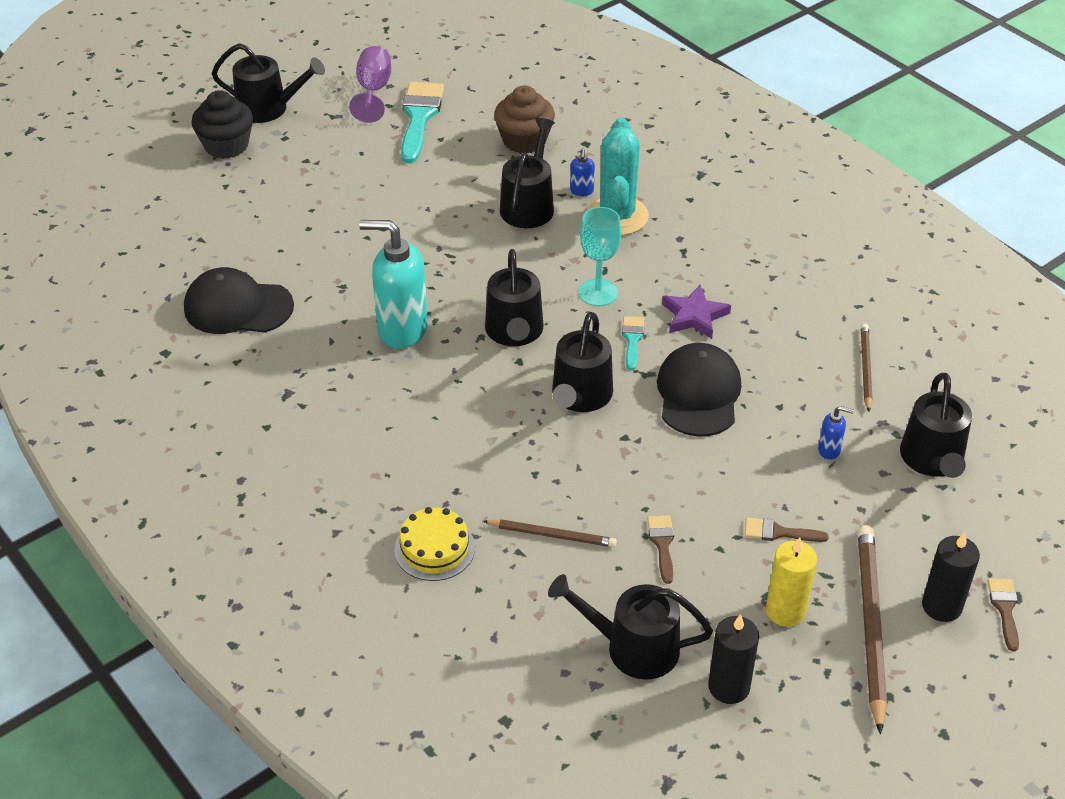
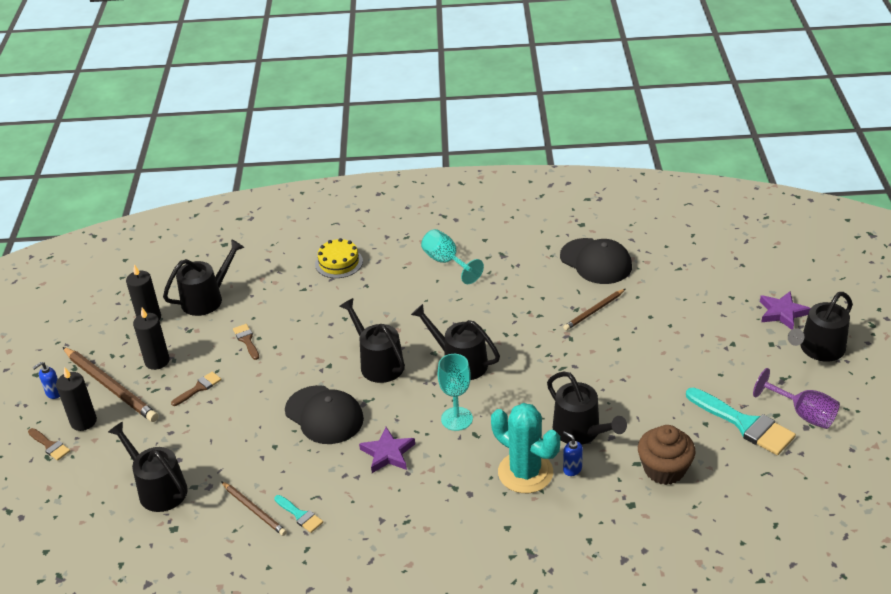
camera: 130 degrees right, 5 degrees down
(226, 145) = (782, 313): black cupcake -> purple star
(238, 307) = (596, 261): black cap -> black cap turned 90 degrees clockwise
(344, 438) = (446, 262): none -> turquoise goblet
(402, 330) = (510, 317): turquoise soap dispenser -> none
(552, 535) = (299, 304): brown pencil -> brown pencil (594, 311)
(632, 339) = (399, 411): turquoise brush -> turquoise brush (300, 515)
(662, 544) = (246, 340): brown brush -> brown brush turned 150 degrees counterclockwise
(785, 611) = (157, 361): yellow candle -> black candle
(829, 450) = (220, 446): blue soap dispenser -> blue soap dispenser (54, 393)

